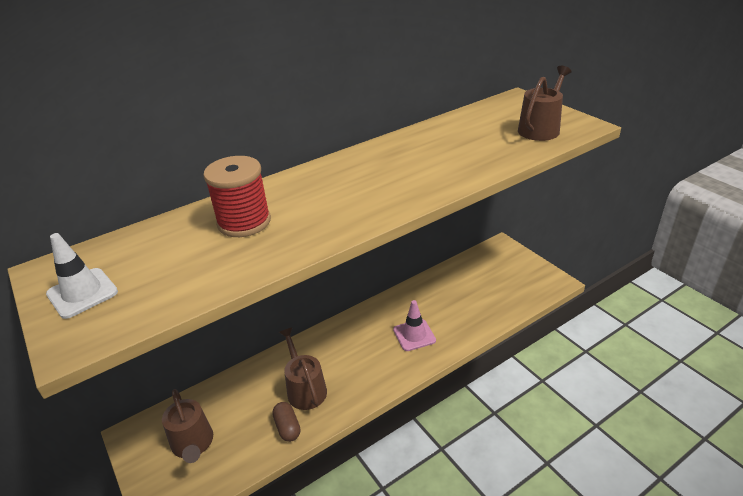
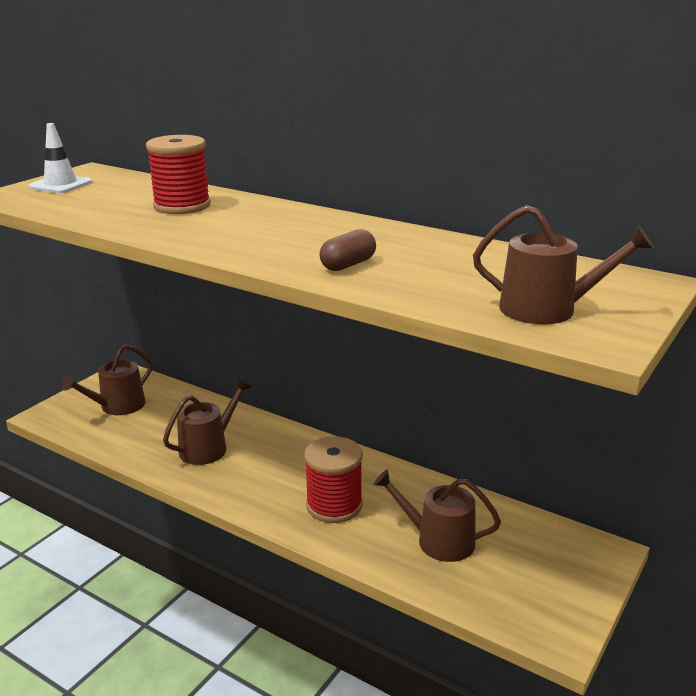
camera: 65 degrees right, 10 degrees down
(287, 427) = (152, 452): brown capsule -> brown capsule (348, 265)
(414, 335) = (334, 505): pink traffic cone -> red spool
(468, 300) = (438, 540): none -> brown watering can

